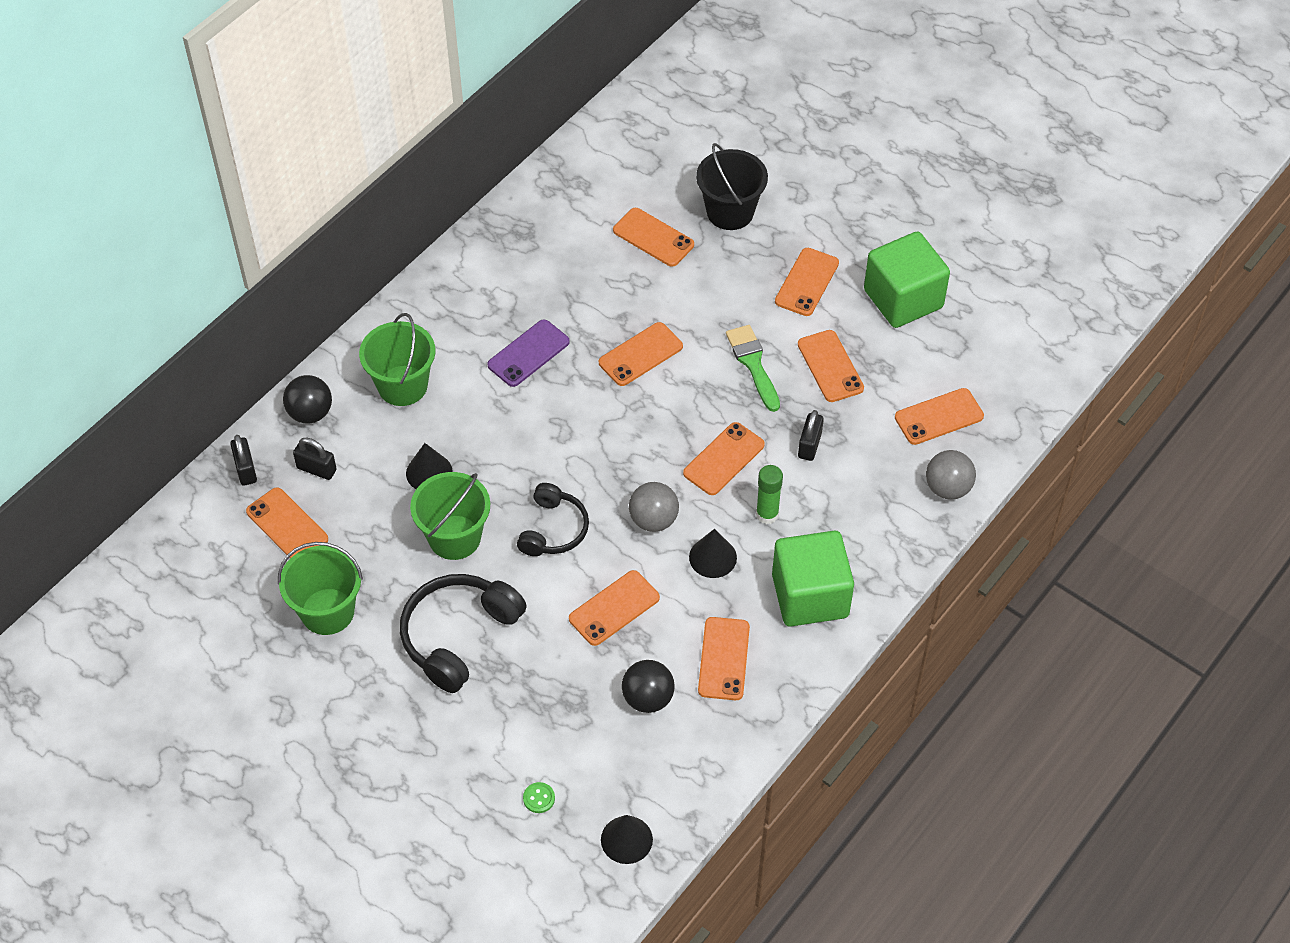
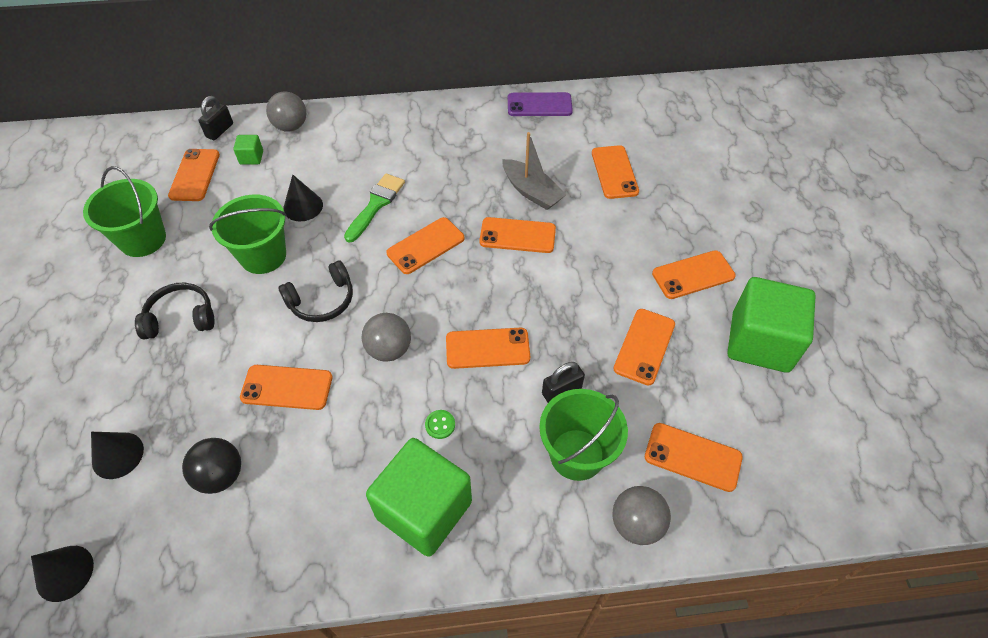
camera: 45 degrees right, 0 degrees up
(310, 413) = (291, 126): black ball -> grey ball
(316, 469) = (251, 157): black padlock -> green cube
(402, 385) = (356, 148): green bucket -> green bucket (576, 454)
(458, 636) = (181, 318): black headphones -> black headphones, size x0.64
(528, 353) = (449, 183): purple phone -> purple phone (539, 105)
(539, 798) = (66, 477): green button -> green button (440, 425)
(606, 307) = (531, 192): none -> grey boat
(712, 557) = (393, 412): black cone -> black cone (117, 455)
(723, 659) = (304, 497): orange phone -> orange phone (425, 246)
(730, 212) = (687, 192): black bucket -> none
(753, 364) = (587, 300): green brush -> green brush (376, 205)
(767, 514) = (469, 415): green glue stick -> none

